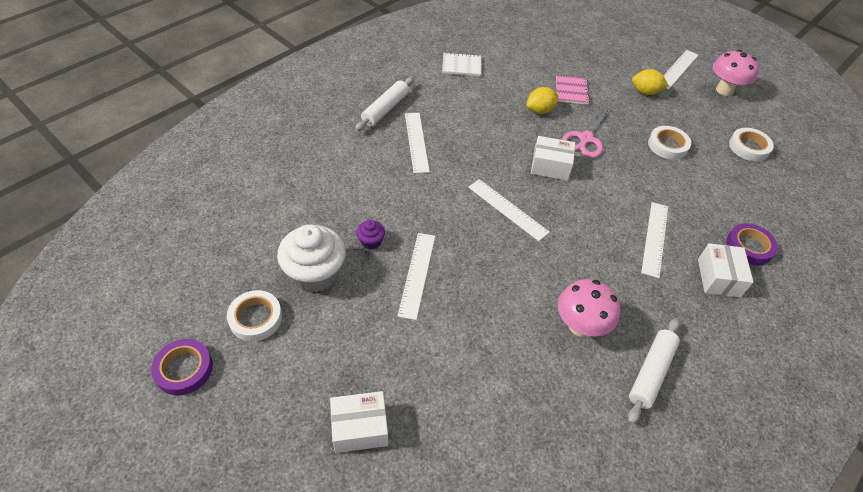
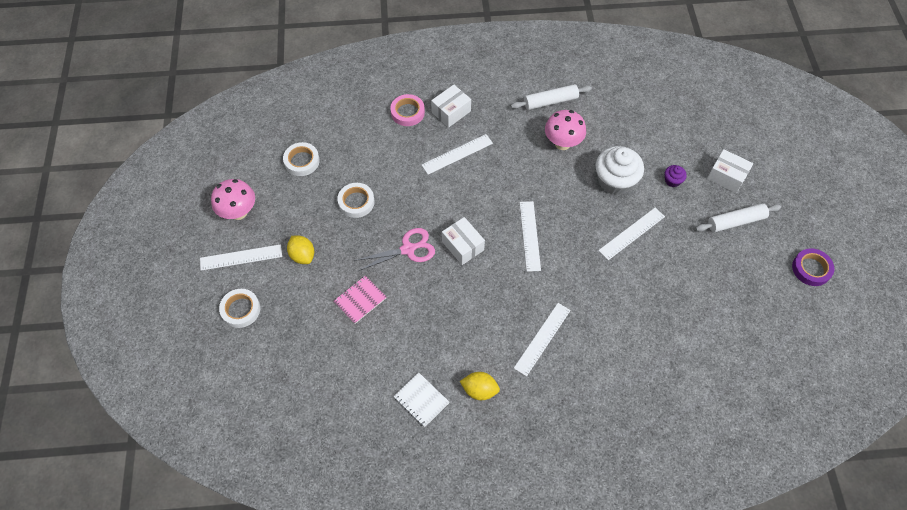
camera: 135 degrees left, 10 degrees up
(255, 318) = (753, 272): white tape -> white tape (241, 309)
(315, 273) = (698, 278): white cupcake -> white cupcake (615, 181)
(371, 241) = (645, 276): purple cupcake -> purple cupcake (672, 180)
(385, 109) = (538, 393): white rolling pin -> white rolling pin (736, 221)
(540, 111) = (411, 299): yellow lemon -> yellow lemon (479, 390)
(749, 247) = (407, 112): purple tape -> pink tape

